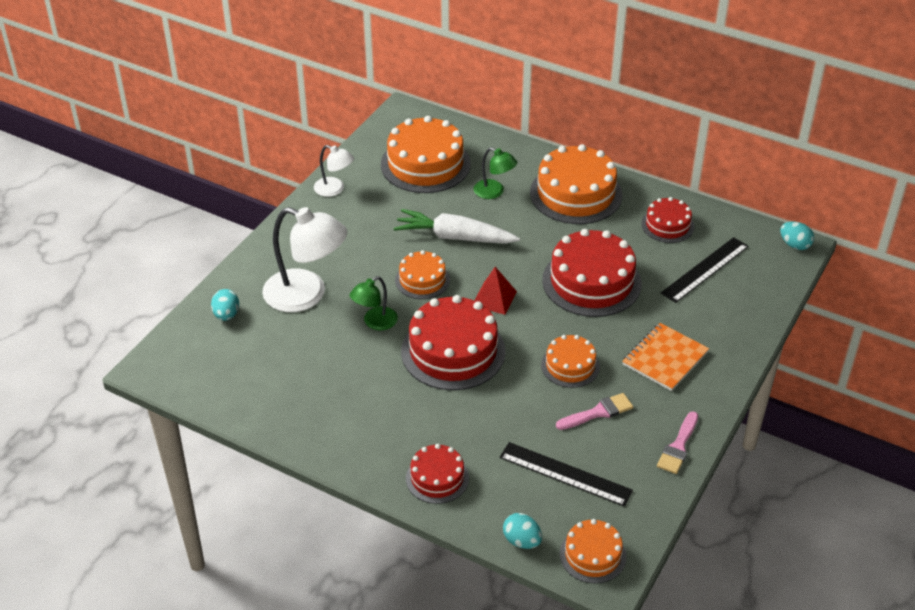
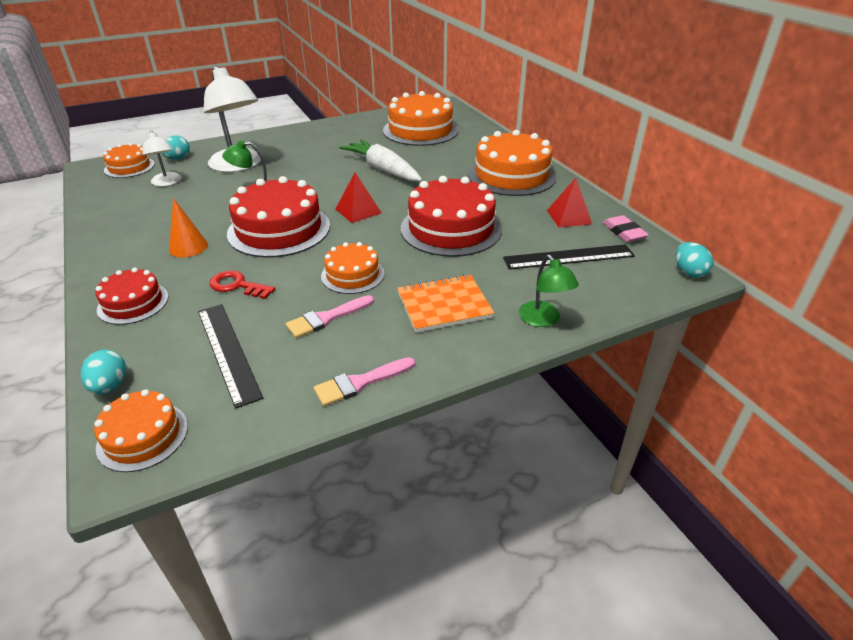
camera: 35 degrees right, 5 degrees down
(334, 189) = (342, 125): white lamp -> white lamp (167, 183)
(401, 407) = (188, 247): none -> orange cone
(422, 280) = (324, 183): orange cake -> orange cake (129, 167)
(494, 192) = (448, 156): green lamp -> green lamp (543, 320)
(496, 421) = (237, 285): none -> red key
(598, 412) = (326, 318): pink brush -> pink brush turned 135 degrees clockwise
(667, 225) = (569, 217): red cake -> red pyramid
(721, 224) = (624, 232): none -> pink eraser

